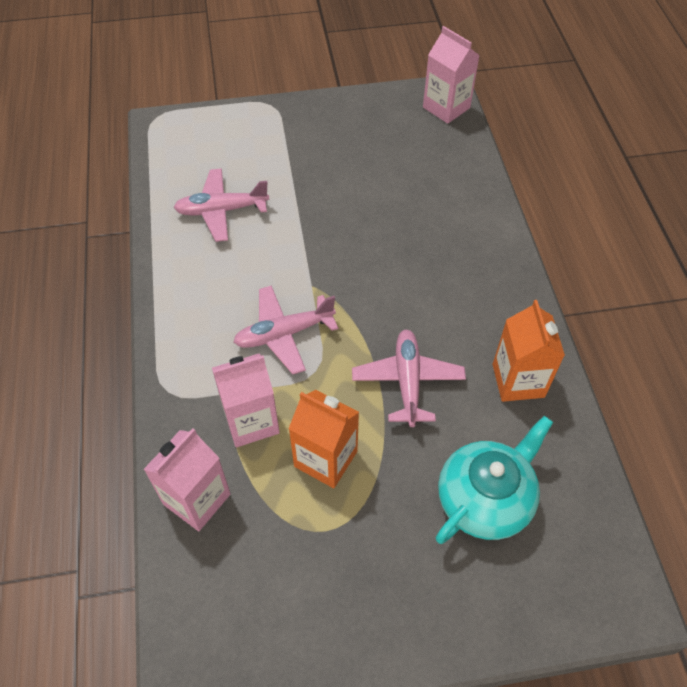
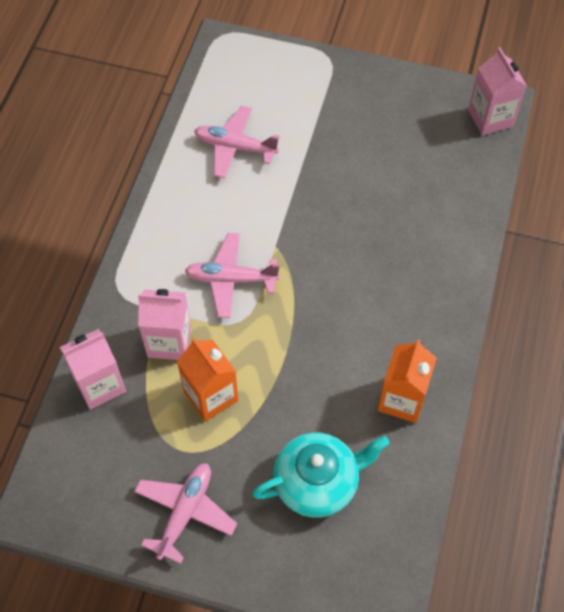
camera: 25 degrees right, 5 degrees up
(407, 381) = (309, 361): pink plane -> pink plane (185, 512)

